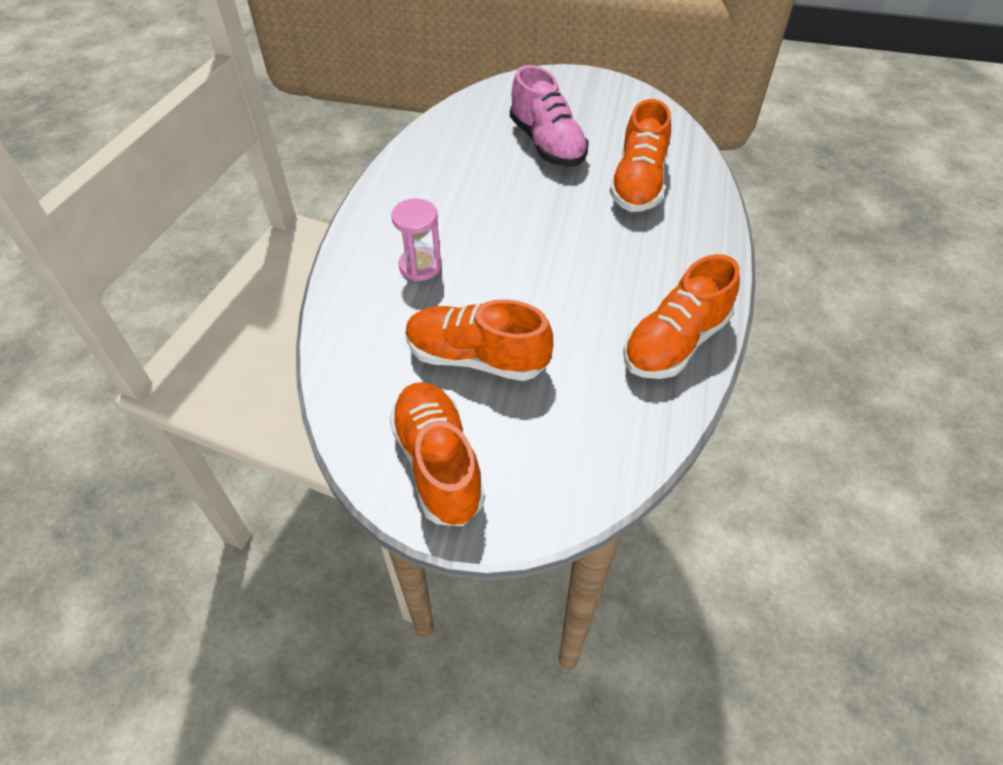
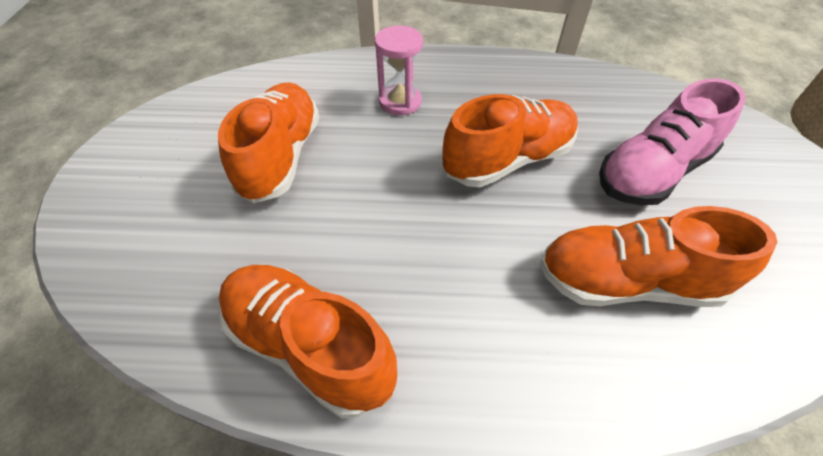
camera: 80 degrees right, 0 degrees up
(438, 464) = (157, 149): orange shoe -> orange shoe (508, 160)

